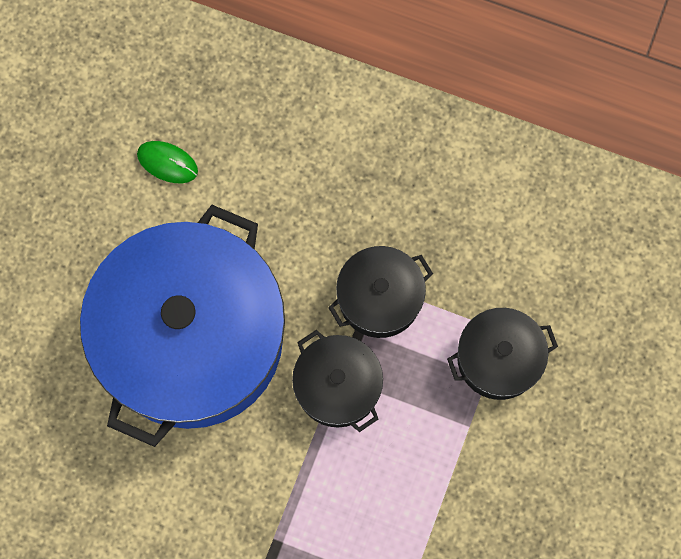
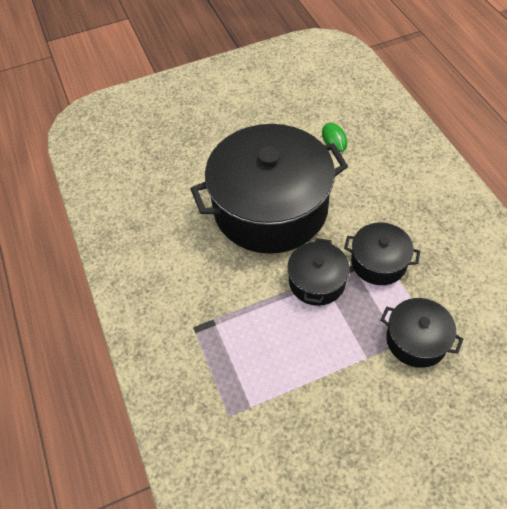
camera: 50 degrees right, 20 degrees down
(191, 338) = (270, 208): blue pot -> black pot

